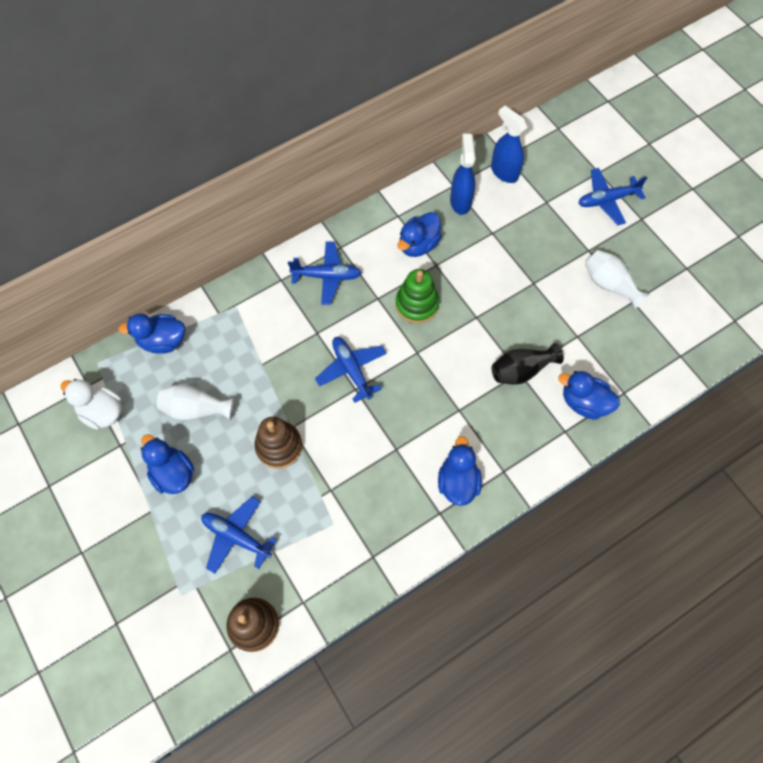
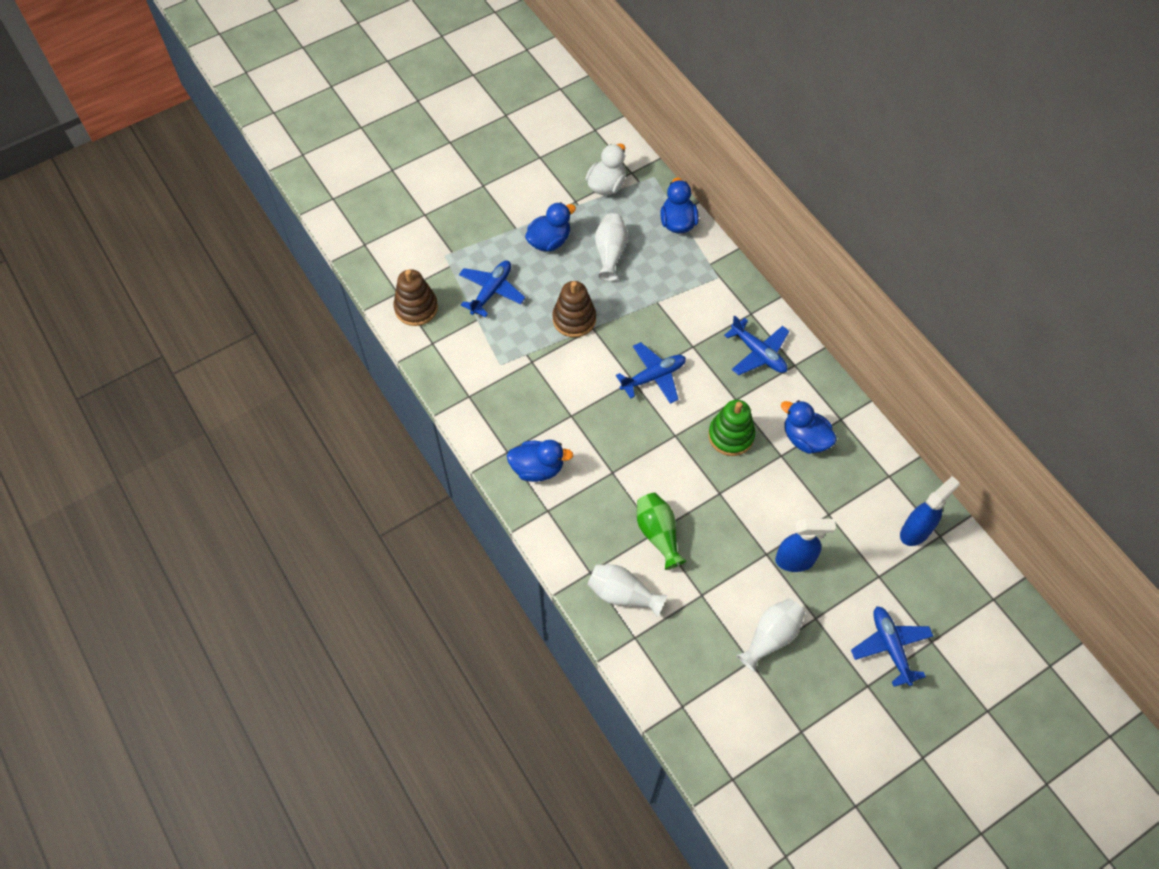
camera: 90 degrees right, 5 degrees down
(327, 276) = (758, 353): blue plane -> blue plane turned 45 degrees counterclockwise
(460, 201) = (868, 483): blue spray bottle -> blue spray bottle (795, 560)
(521, 370) = (658, 534): black vase -> green vase
(584, 402) = (622, 594): blue duck -> white vase

